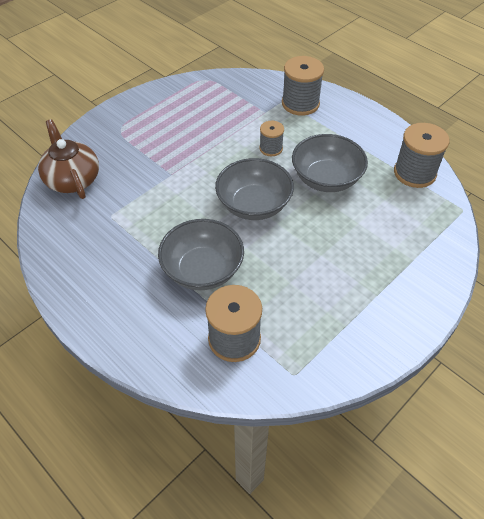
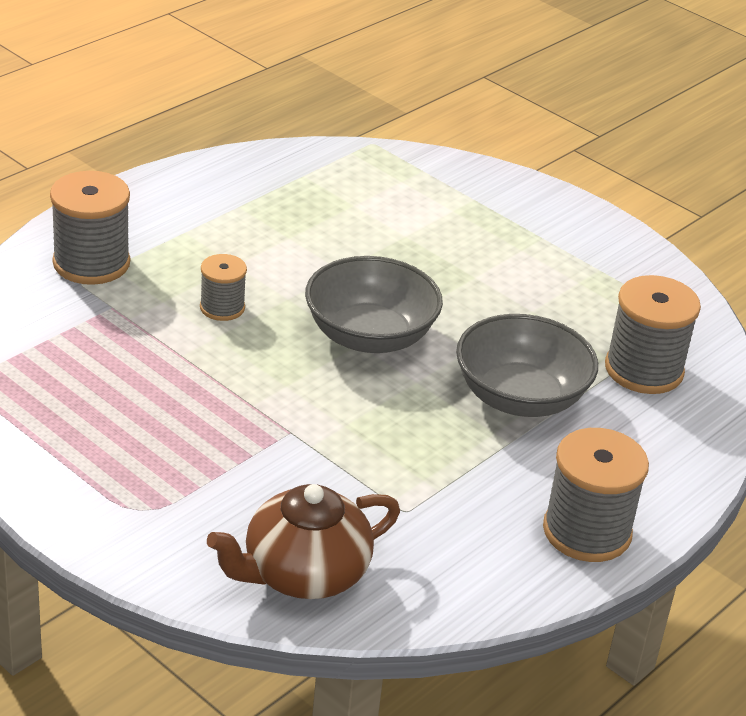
camera: 95 degrees left, 15 degrees down
(326, 179) = (305, 255): grey bowl -> none
(414, 173) = (292, 170): grey spool -> grey spool (587, 531)

